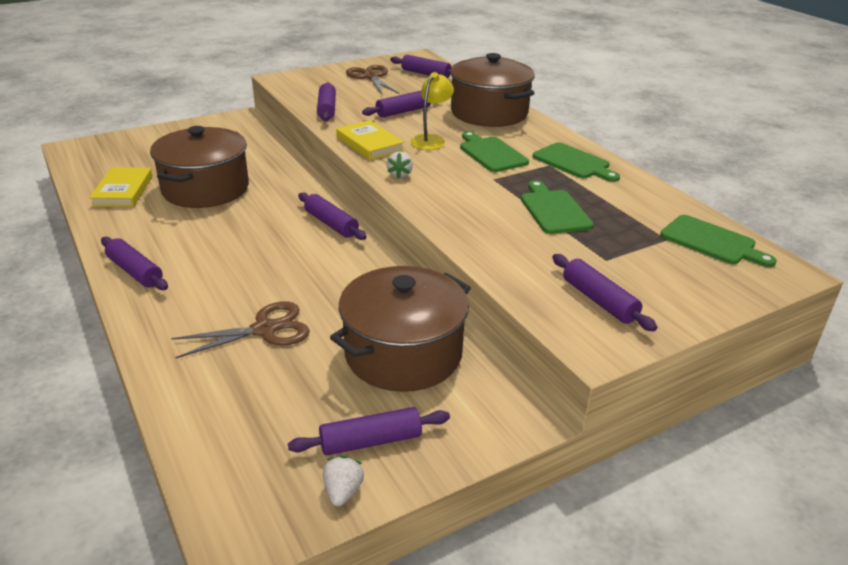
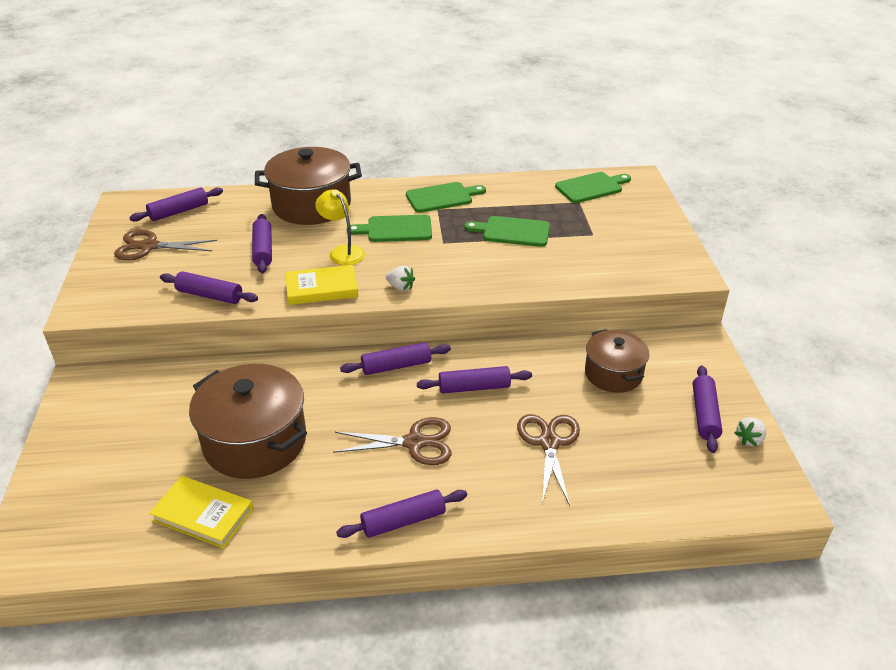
camera: 65 degrees left, 5 degrees up
(233, 255) = (414, 442): none -> brown scissors
(343, 491) = (749, 439): white strawberry -> white strawberry turned 75 degrees counterclockwise
(403, 353) = (613, 374): brown pot -> brown pot, size x0.62
(599, 301) = (641, 254): purple rolling pin -> purple rolling pin (474, 387)

